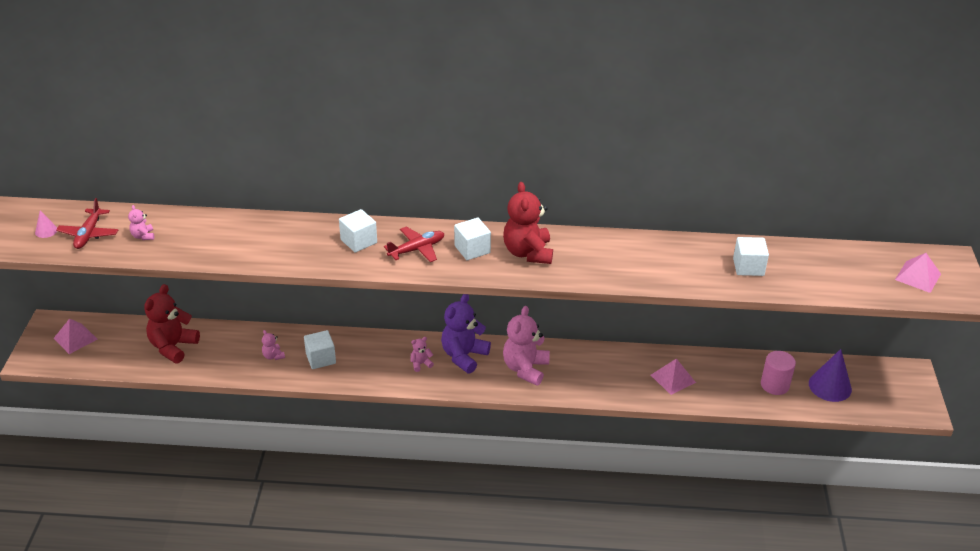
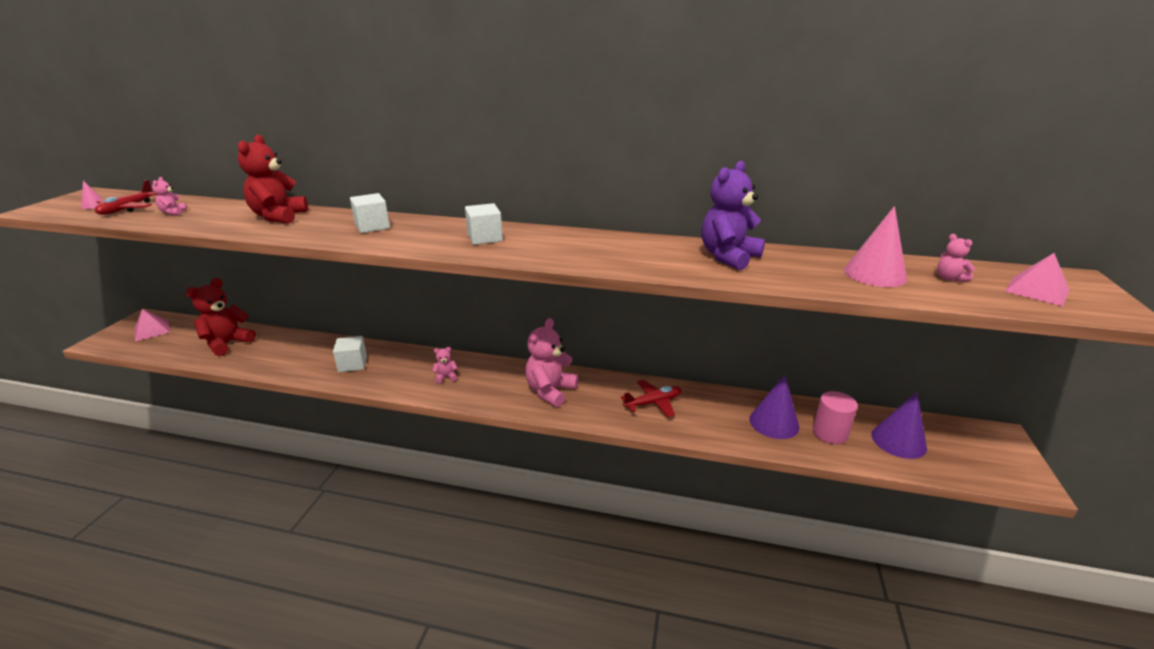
camera: 10 degrees right, 10 degrees down
(273, 356) = (310, 358): pink teddy bear -> pink teddy bear (949, 278)
(417, 249) = (426, 235): red plane -> red plane (653, 403)
(464, 356) = (492, 374): purple teddy bear -> purple teddy bear (728, 257)
(528, 253) = (544, 243): red teddy bear -> red teddy bear (278, 217)
(673, 378) = (709, 415): pink pyramid -> none
(728, 380) = (774, 423): none -> purple cone
(748, 267) = (803, 269): white cube -> none
(802, 268) = (874, 274): none -> pink cone

